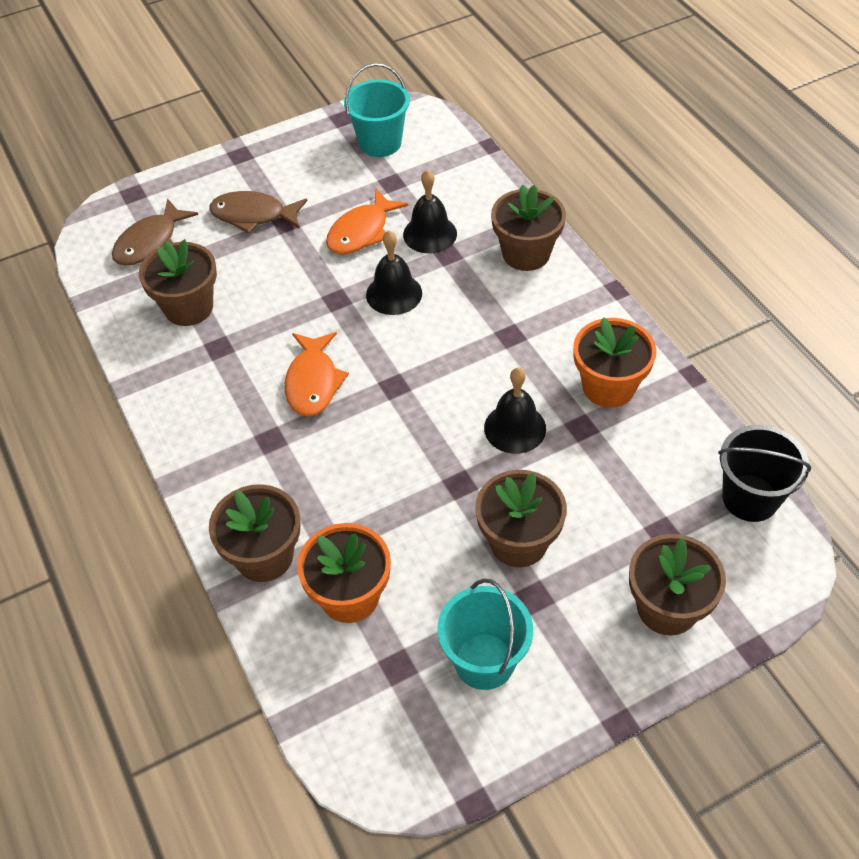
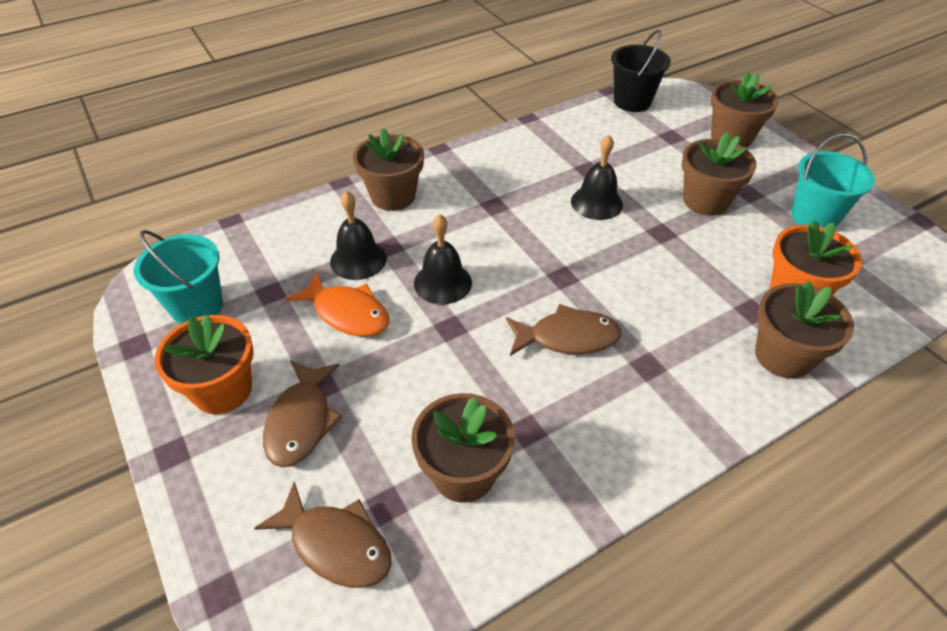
camera: 95 degrees left, 5 degrees down
(313, 382) = (567, 337): orange fish -> brown fish
(608, 386) = (545, 155): orange flower pot -> orange flower pot (222, 390)

